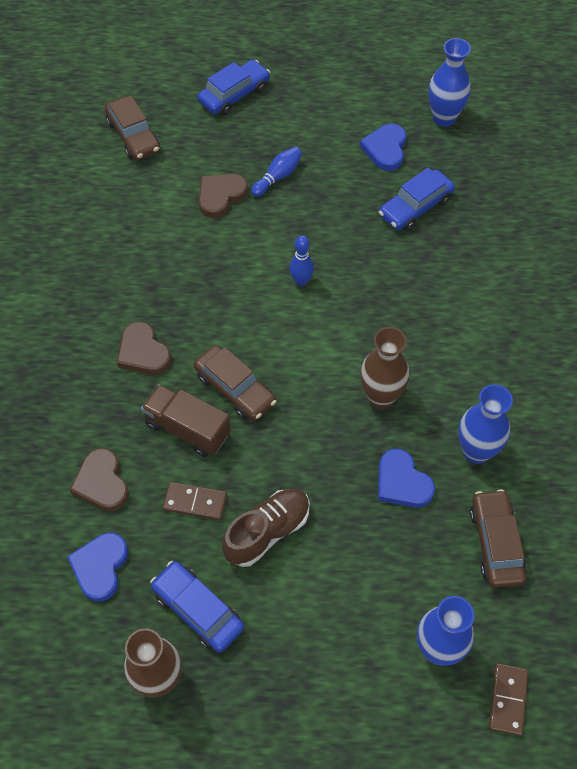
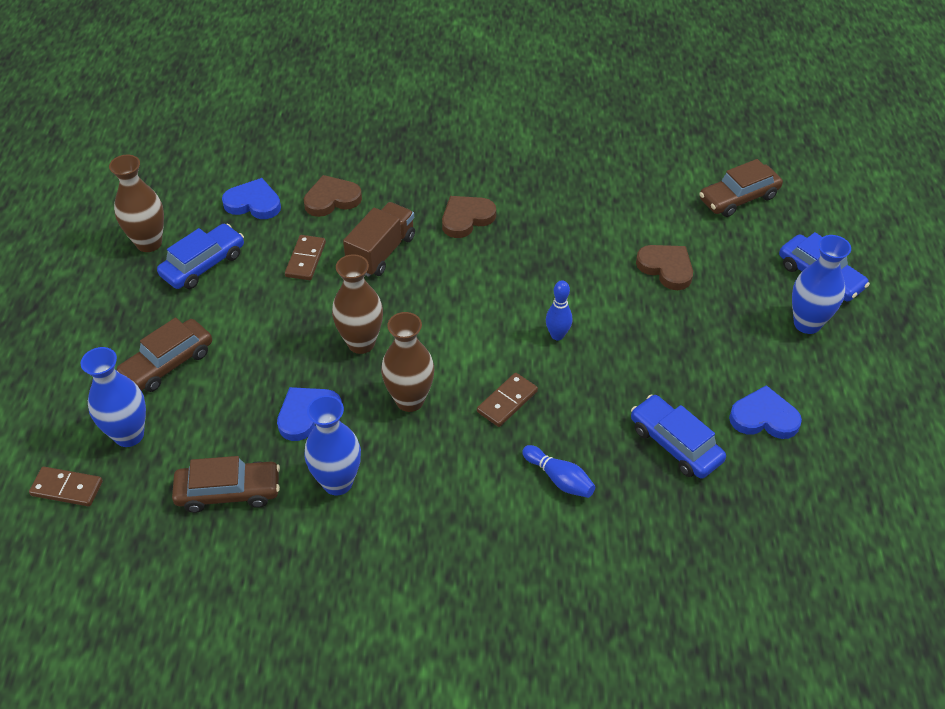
camera: 90 degrees right, 10 degrees down
(235, 389) = (424, 284): brown car -> brown car (167, 363)
(267, 532) = (269, 309): brown shoe -> none
(278, 177) = (702, 315): blue bowling pin -> blue bowling pin (559, 479)
(312, 441) = (361, 343): none -> brown vase
(378, 321) = (507, 401): none -> brown domino
(444, 118) = (832, 483): blue vase -> blue vase (807, 323)

